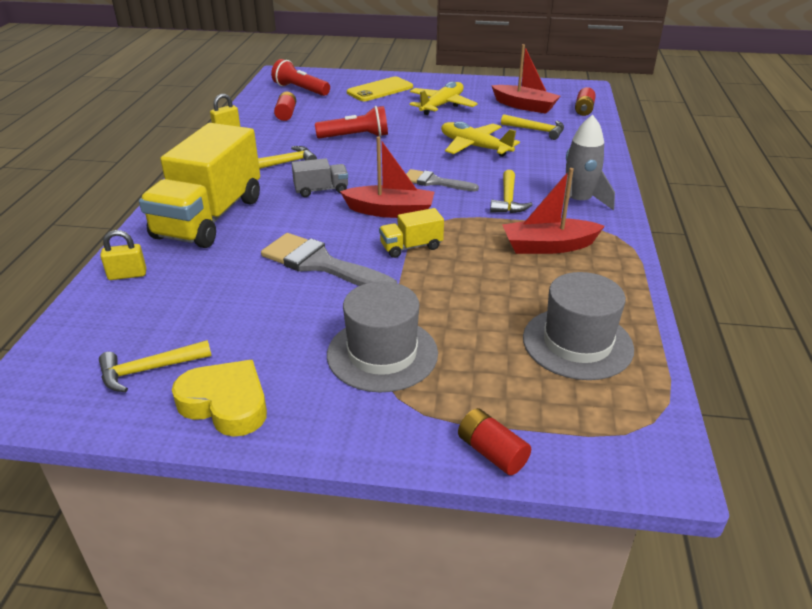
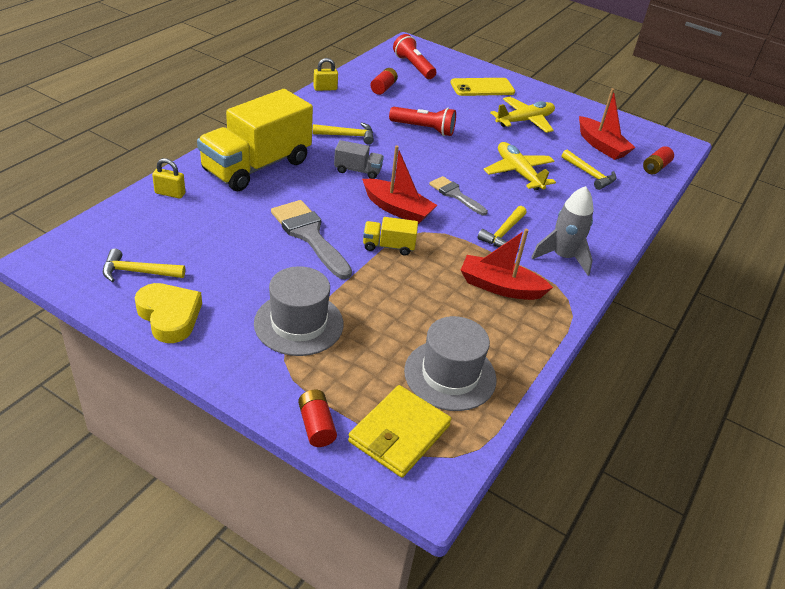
camera: 20 degrees right, 5 degrees up
(582, 422) = (399, 434): none -> yellow wallet

